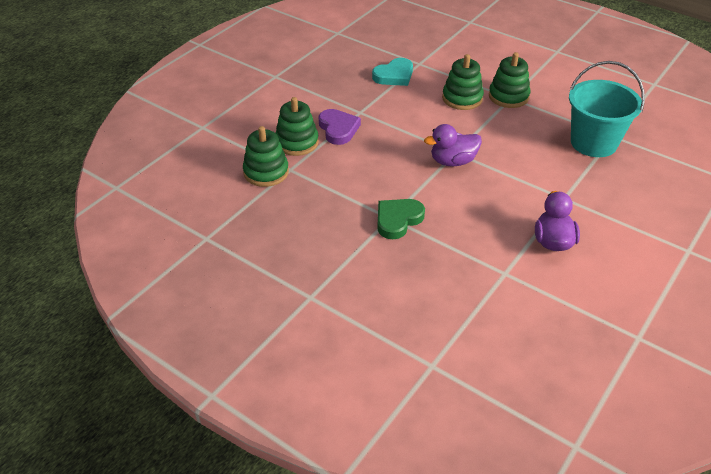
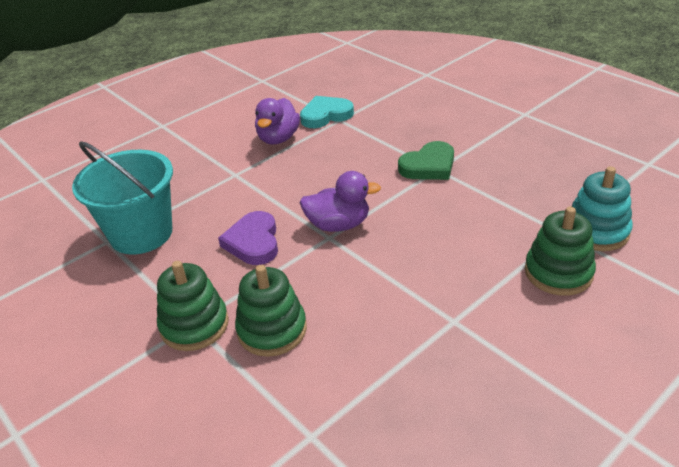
camera: 165 degrees left, 5 degrees down
(266, 172) = (596, 231): green stacking toy -> turquoise stacking toy
(338, 129) = (492, 290): purple heart -> purple heart (253, 242)
(394, 75) = (373, 404): turquoise heart -> turquoise heart (325, 115)

